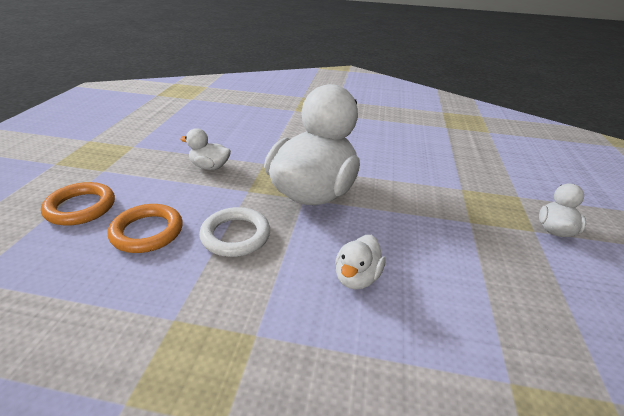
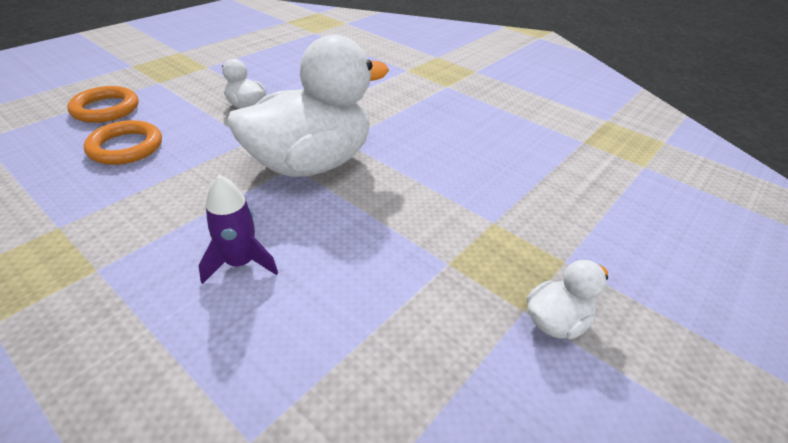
camera: 30 degrees right, 5 degrees up
(235, 235) = (187, 178): white ring -> none
(356, 277) = (240, 263): white duck -> purple rocket

